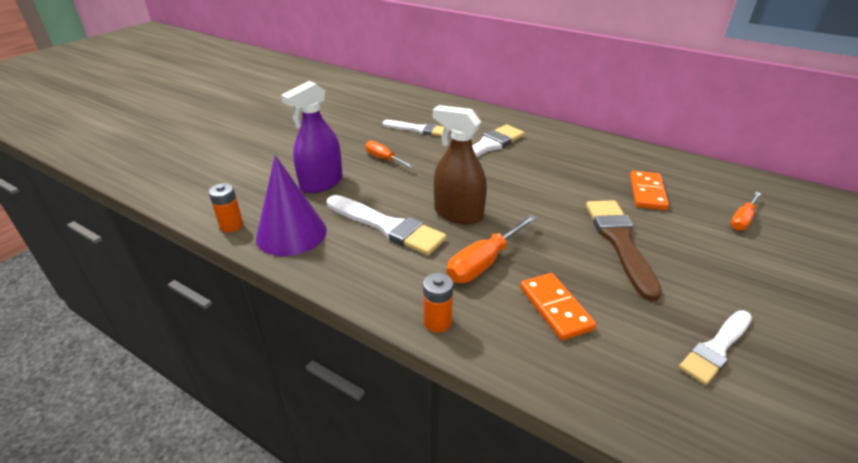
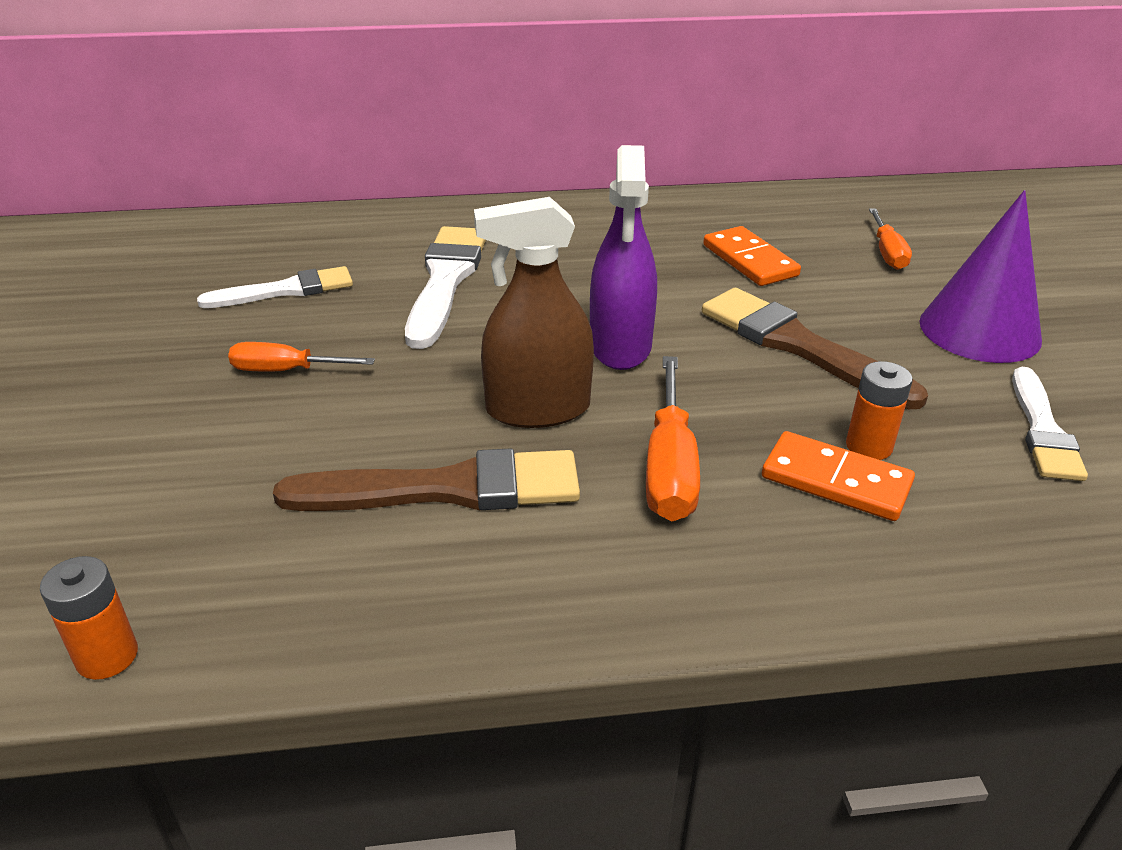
camera: 40 degrees left, 0 degrees up
(291, 233) = (273, 598): purple cone -> purple cone (979, 330)
(321, 183) = (211, 470): purple spray bottle -> purple spray bottle (620, 346)
(387, 226) = (446, 489): white brush -> brown brush
(437, 322) = (717, 597): orange battery -> orange battery (869, 446)

